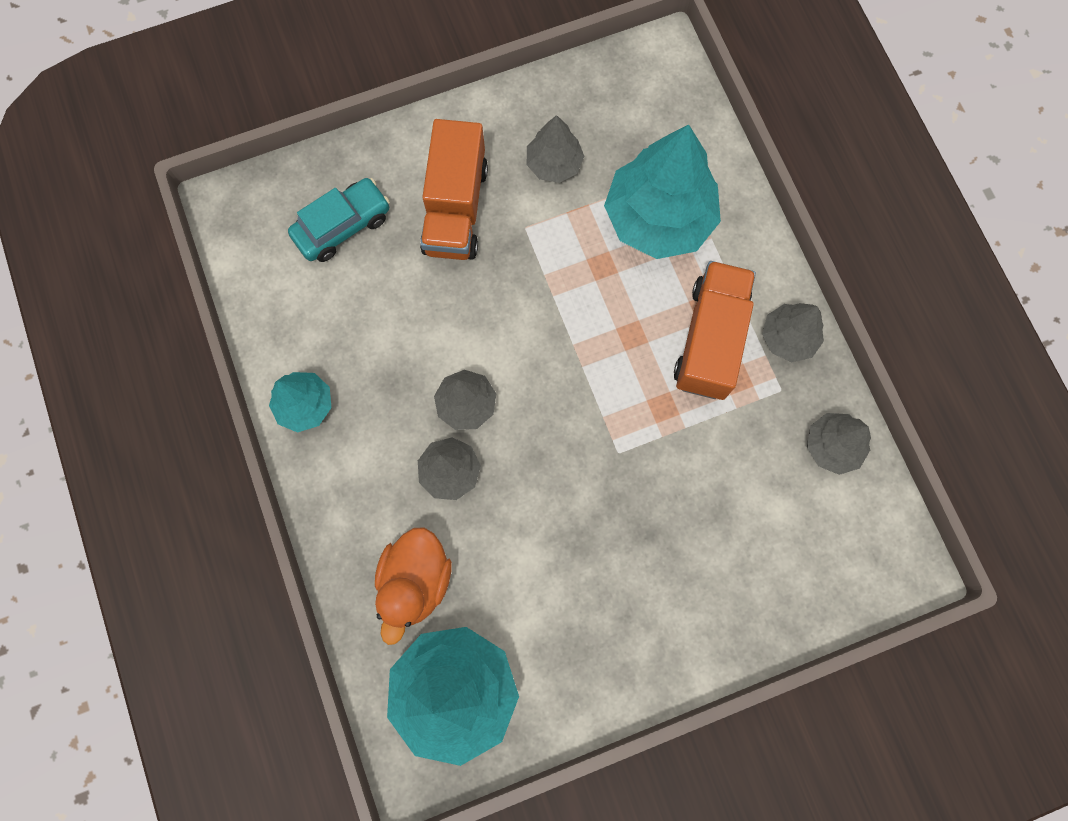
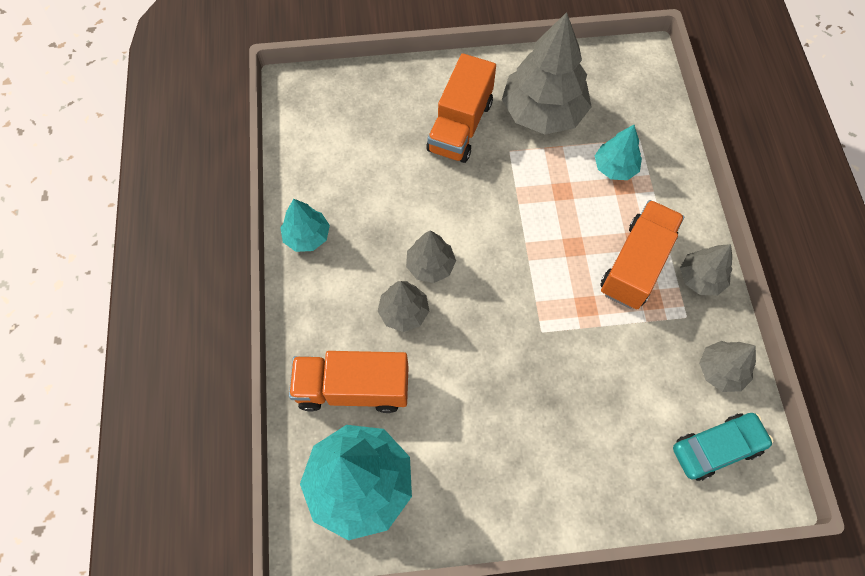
camera: 15 degrees right, 10 degrees down
(342, 226) = (373, 119): turquoise car -> turquoise car (716, 448)
(415, 581) = (353, 388): orange duck -> orange truck
(554, 164) = (543, 112): grey tree -> grey tree, size x1.93
(658, 218) = (615, 167): turquoise tree -> turquoise tree, size x0.52

